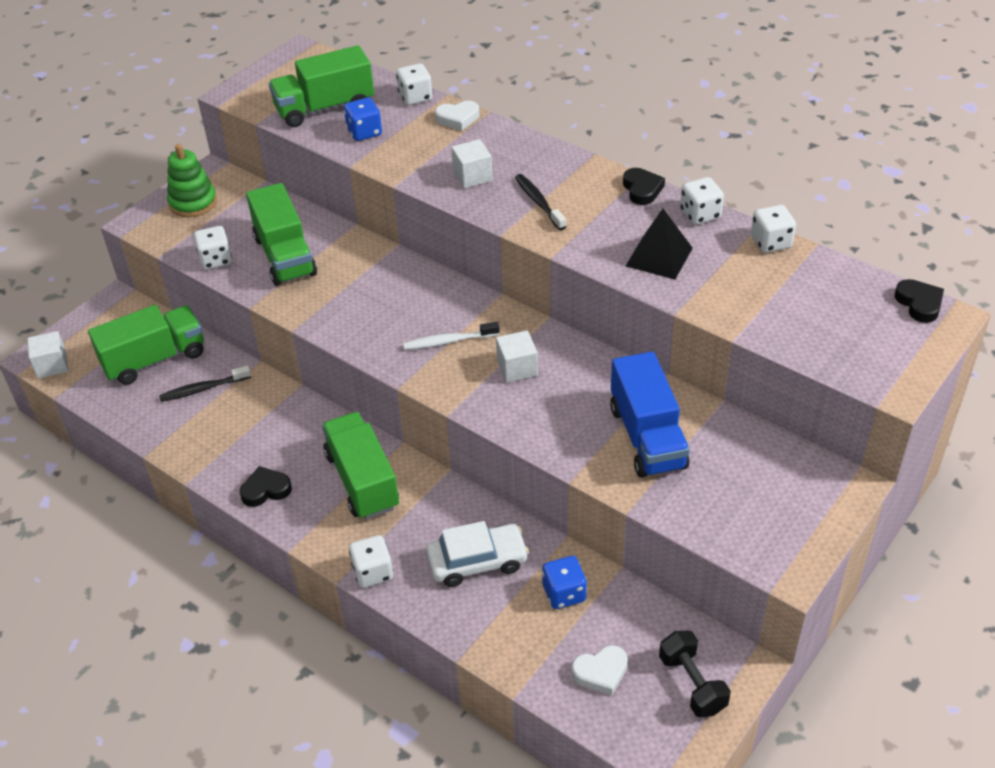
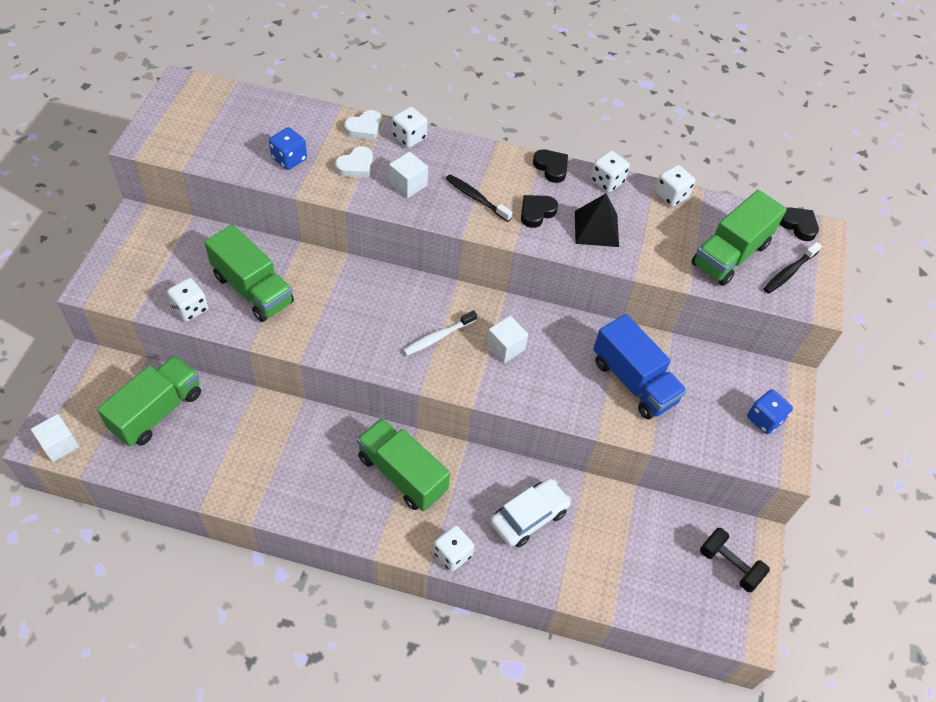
camera: 30 degrees left, 10 degrees up
(193, 203) = (136, 254): green stacking toy -> none
(203, 389) = (218, 428): black toothbrush -> black toothbrush (789, 272)
(265, 490) = (325, 508): black heart -> black heart (536, 212)
(325, 108) = (239, 141): green truck -> green truck (730, 254)
(415, 97) = (315, 113): white dice -> white dice (409, 137)
(564, 593) = (606, 522): blue dice -> blue dice (764, 419)
(601, 672) = (663, 579): white heart -> white heart (356, 166)

